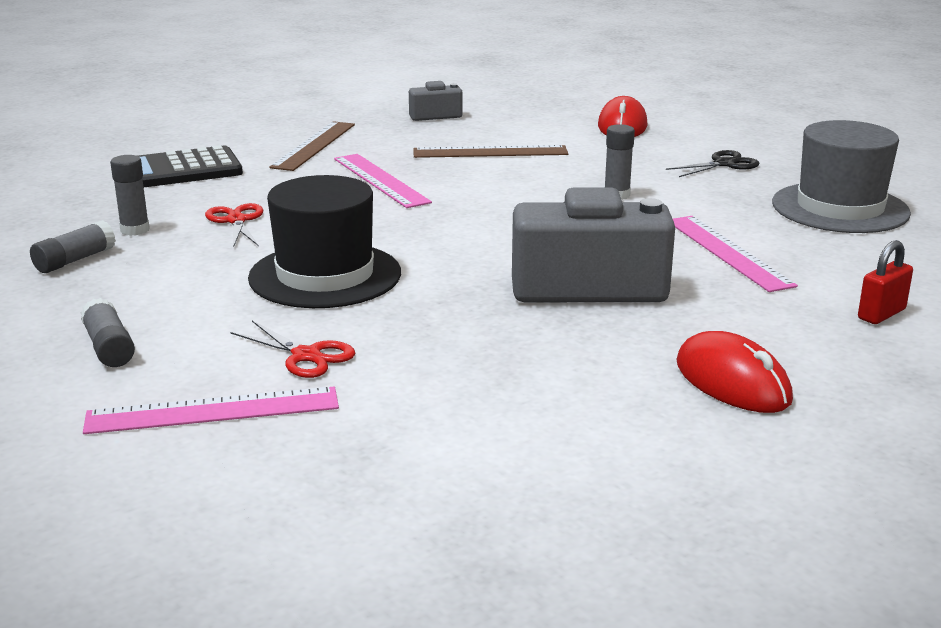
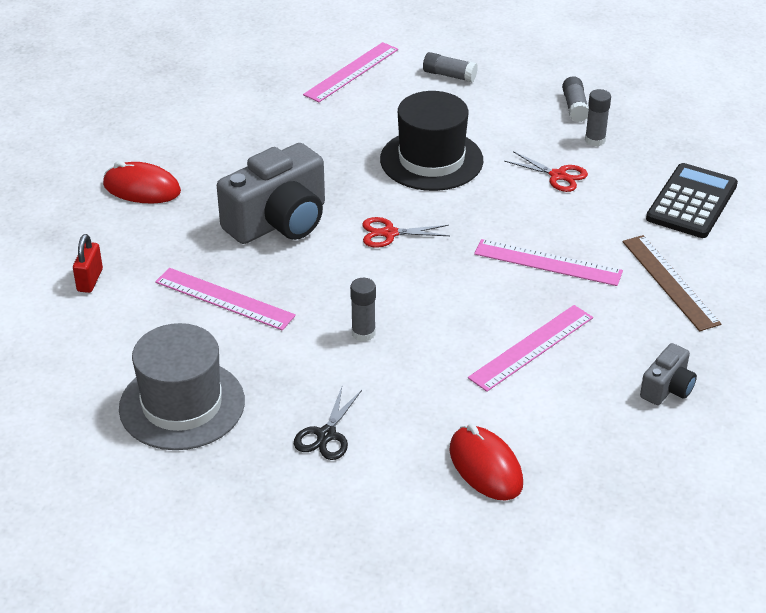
camera: 140 degrees right, 15 degrees up
(306, 356) = (357, 111): red scissors -> red scissors (389, 233)
(490, 152) = (531, 347): brown ruler -> pink ruler

